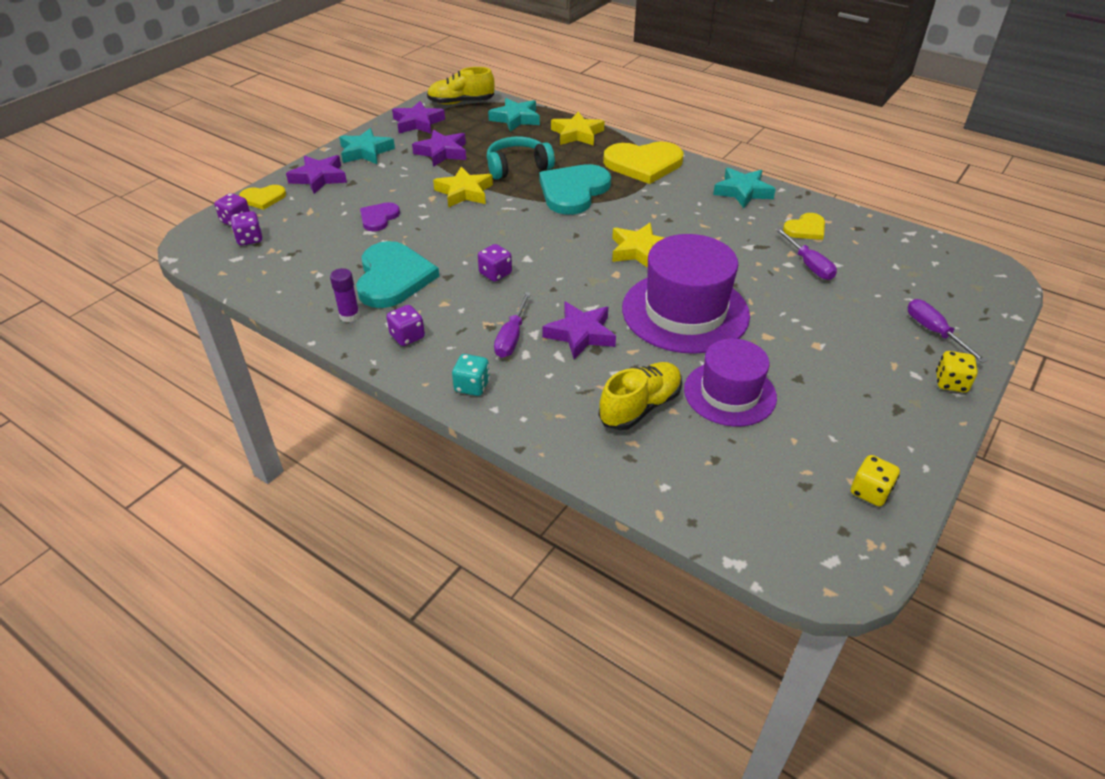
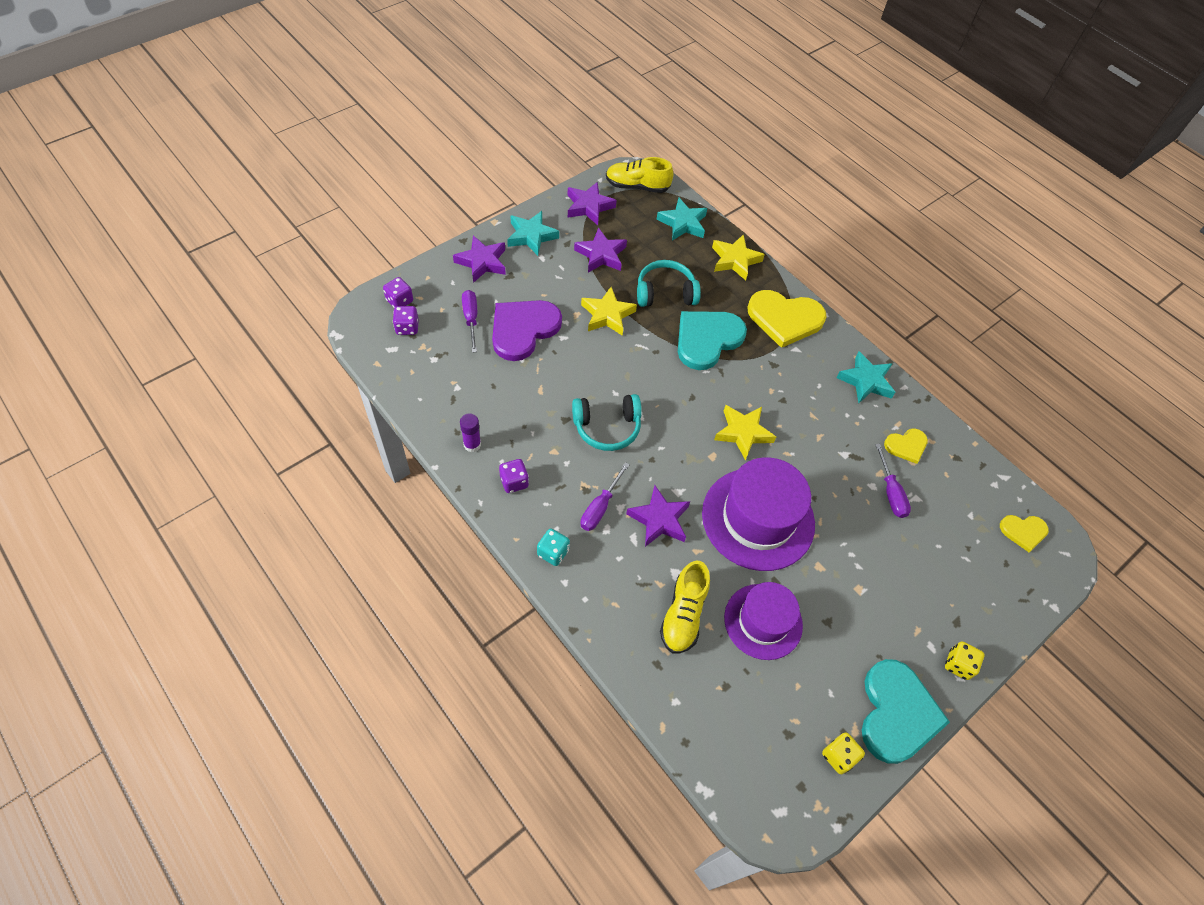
camera: 10 degrees right, 15 degrees up
(263, 198) = (428, 277): yellow heart -> yellow heart (1023, 531)
(379, 218) = (523, 329): purple heart -> purple heart, size x1.90
(393, 277) = (518, 408): turquoise heart -> turquoise heart (897, 713)
(495, 274) = (607, 427): purple dice -> turquoise headphones
(640, 407) = (683, 614): yellow shoe -> yellow shoe turned 135 degrees clockwise
(934, 332) = (970, 603): purple screwdriver -> purple screwdriver (471, 319)

